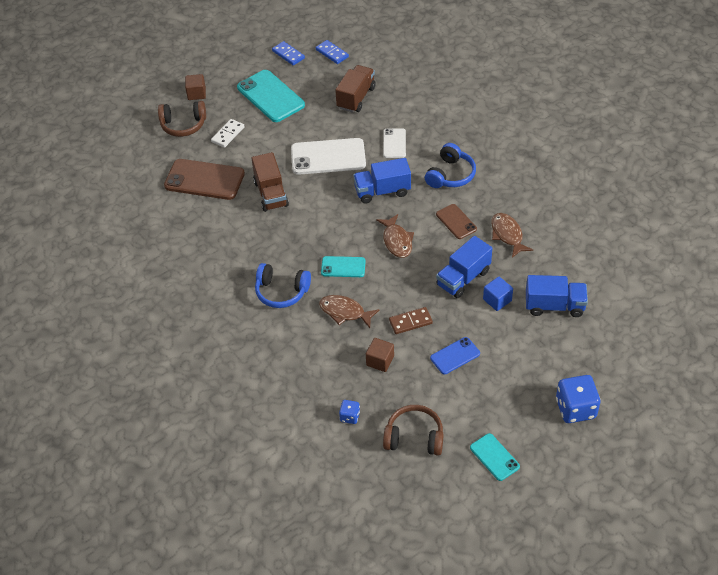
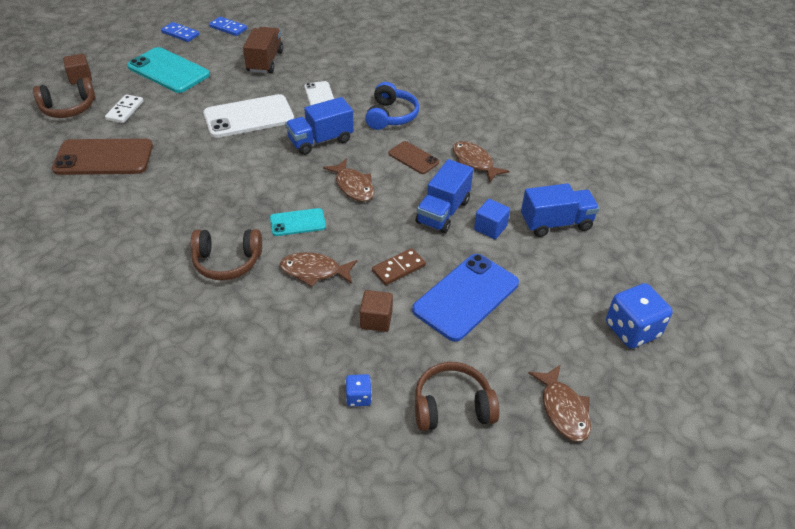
camera: 20 degrees left, 5 degrees down
(271, 194) = (190, 160): brown truck -> none
(281, 291) = (227, 261): blue headphones -> brown headphones
(455, 356) = (466, 297): blue phone -> blue phone, size x1.83
(494, 457) = (563, 410): turquoise phone -> brown fish

